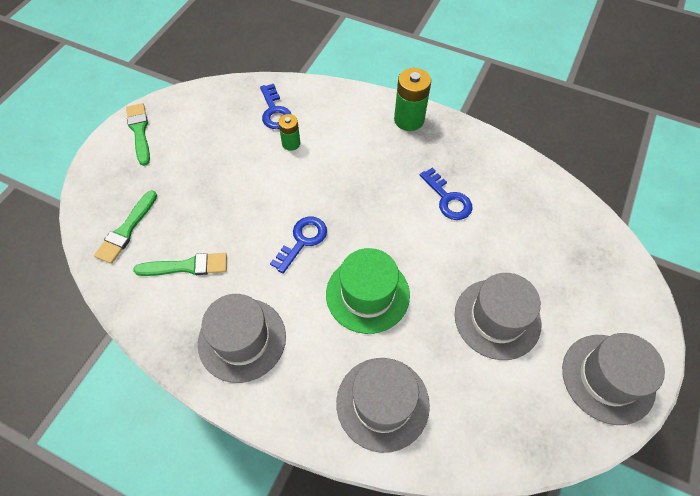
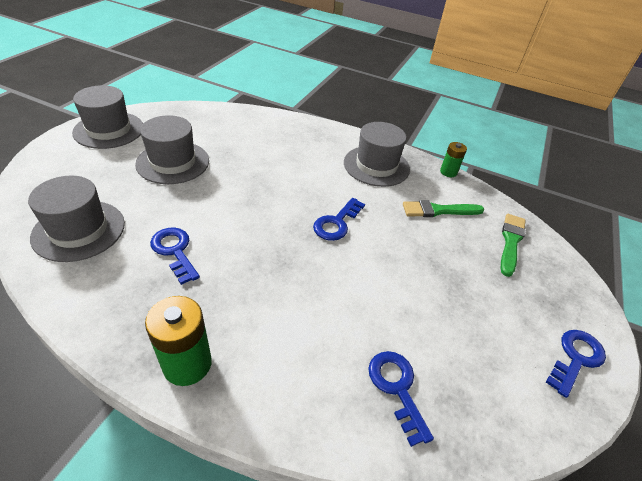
camera: 175 degrees right, 15 degrees down
(139, 131) = (576, 358): green brush -> blue key
(291, 143) = (363, 330): green battery -> green battery (448, 172)
(367, 294) = (277, 183): green hat -> none
(382, 403) = (274, 132): grey hat -> grey hat (79, 230)

